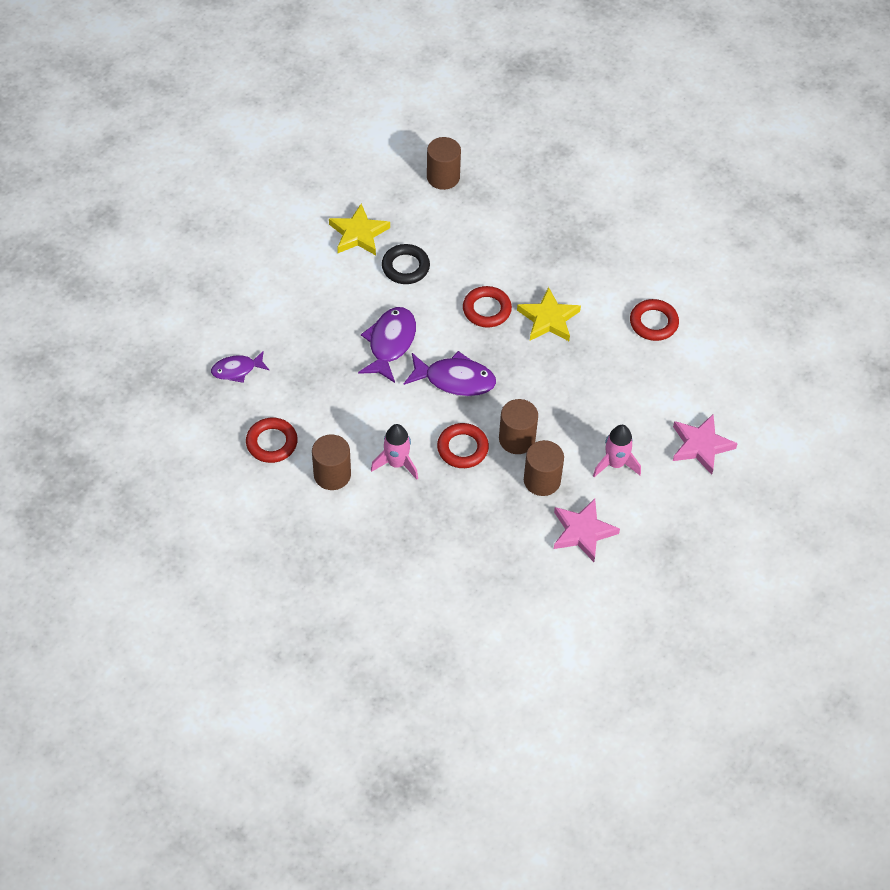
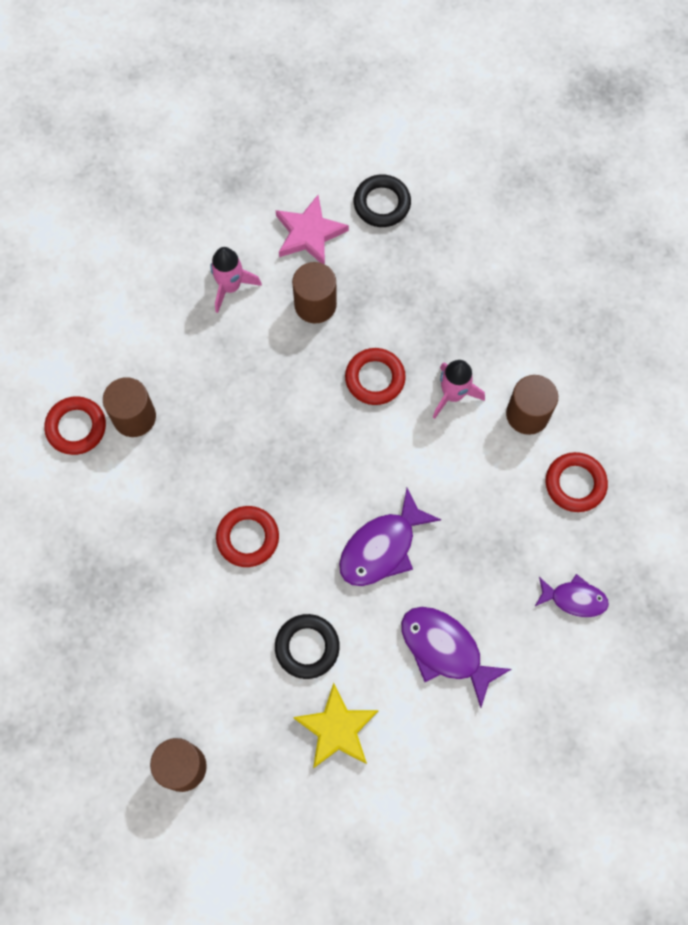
camera: 150 degrees left, 15 degrees up
(455, 380) = (336, 464): purple fish -> purple fish (445, 650)
(517, 439) = (312, 361): brown cylinder -> brown cylinder (134, 417)
(540, 583) = (382, 204): none -> black ring
(548, 319) = (187, 490): yellow star -> none
(701, 446) = (132, 264): pink star -> none

